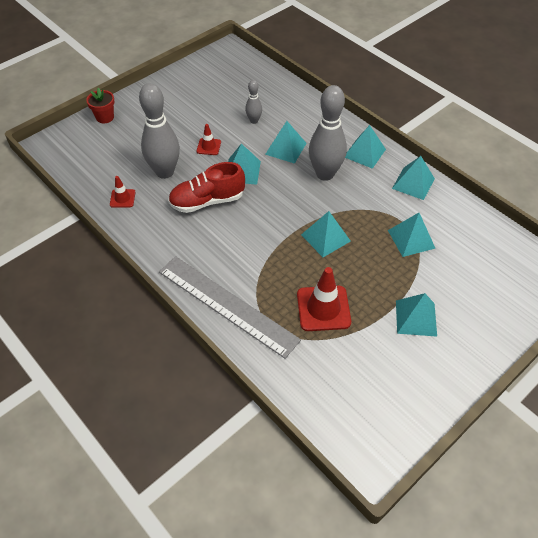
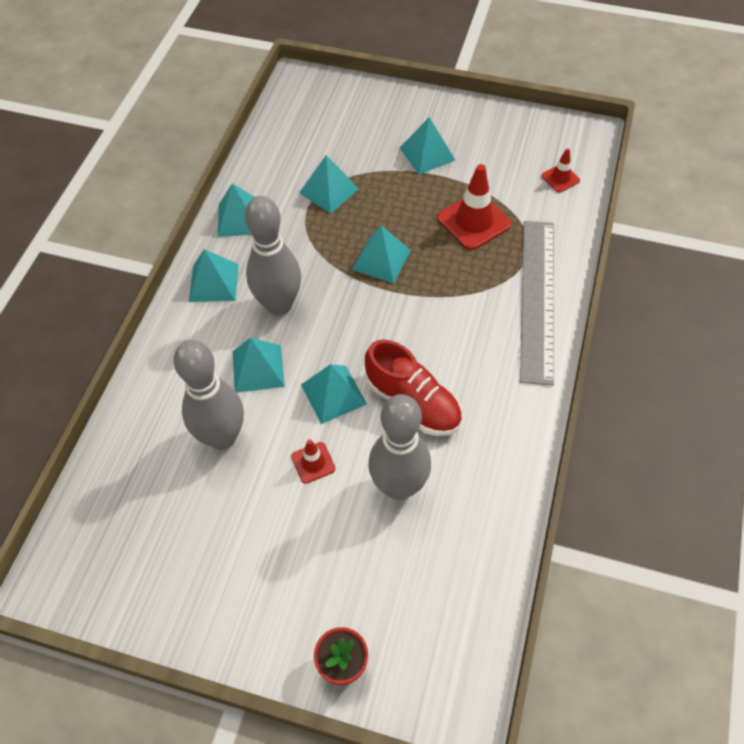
camera: 120 degrees left, 5 degrees up
(122, 198) = (482, 506): red traffic cone -> red traffic cone (560, 178)
(254, 121) = (222, 437): grey bowling pin -> grey bowling pin, size x2.03

